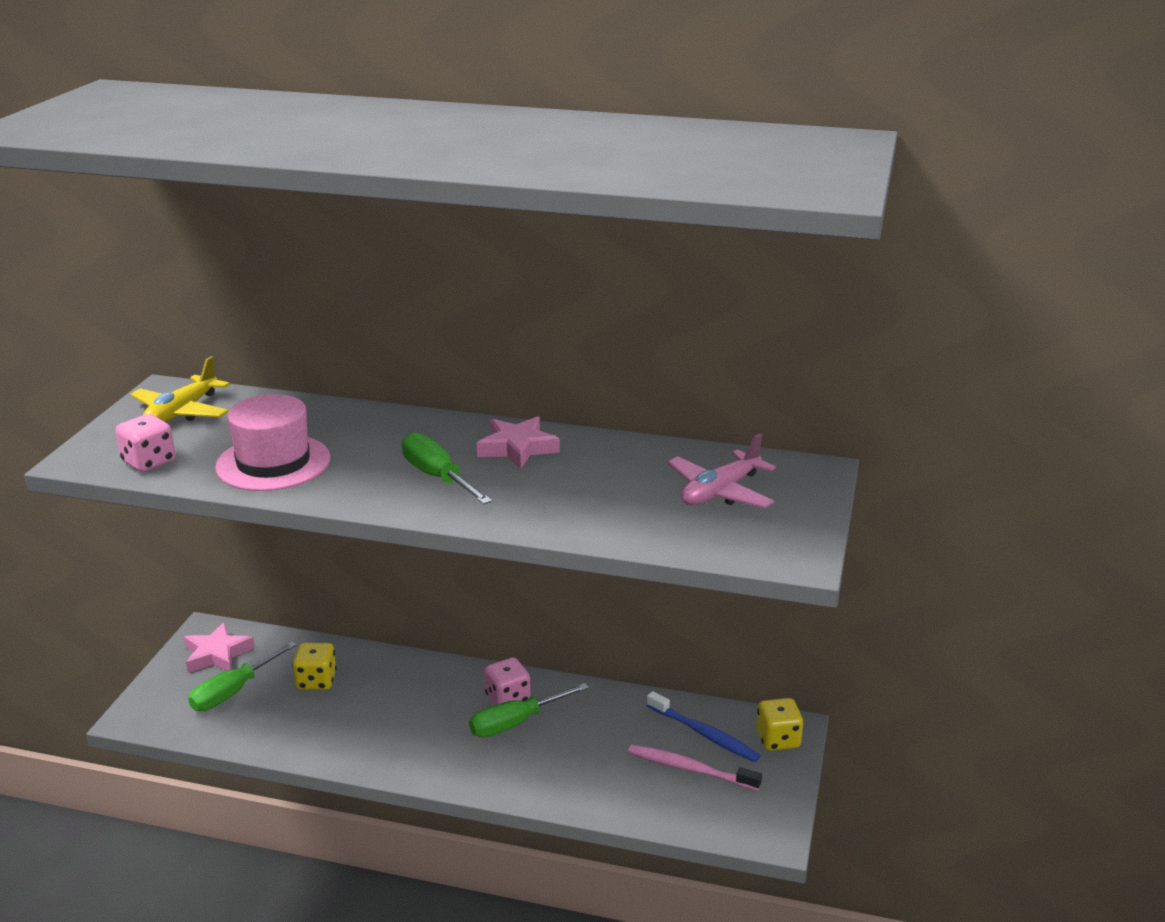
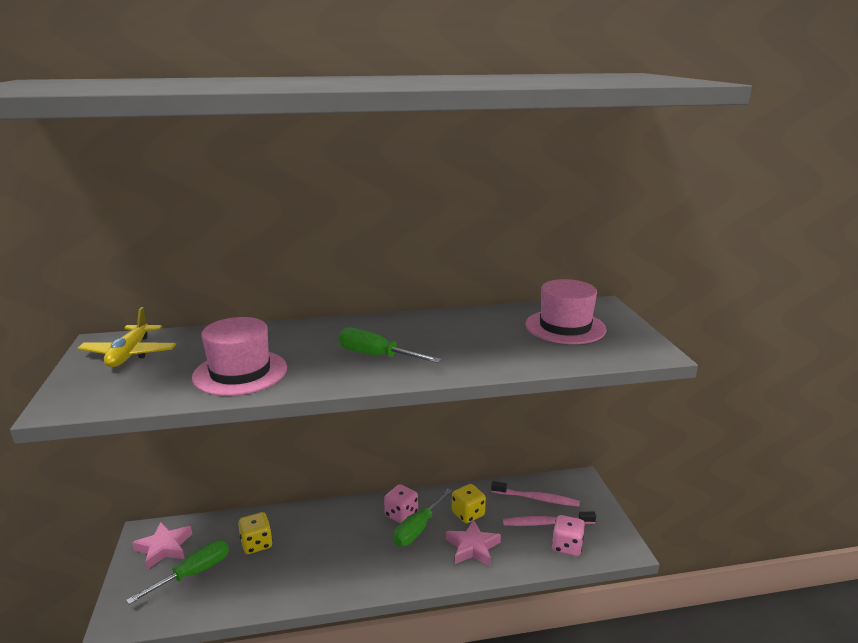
camera: 25 degrees left, 5 degrees down
(149, 462) = (130, 394): pink dice -> pink dice (567, 546)
(232, 692) = (194, 573): green screwdriver -> green screwdriver turned 150 degrees counterclockwise
(517, 448) = (411, 328): pink star -> pink star (472, 547)
(704, 734) = (537, 498): blue toothbrush -> pink toothbrush
(720, 492) = (565, 327): pink plane -> pink hat
(778, 740) = (579, 489): yellow dice -> yellow dice (468, 514)

